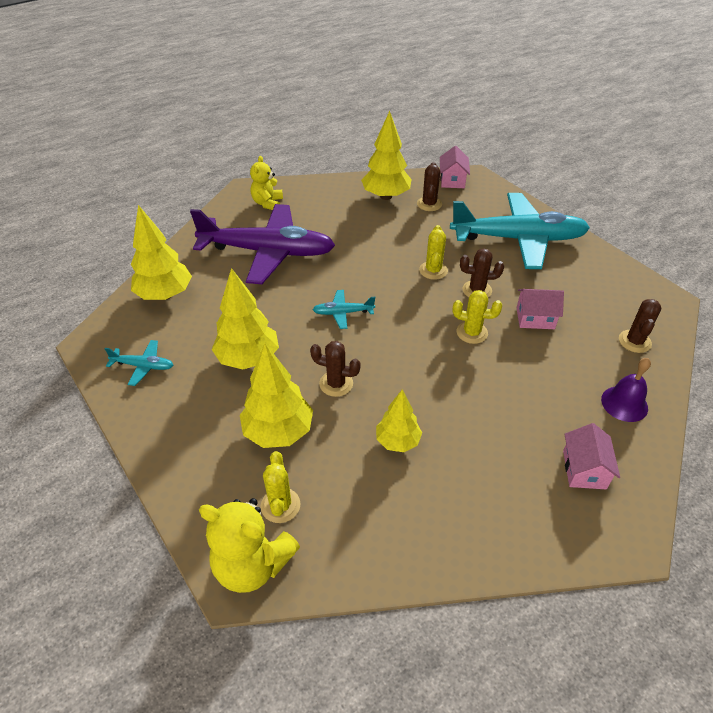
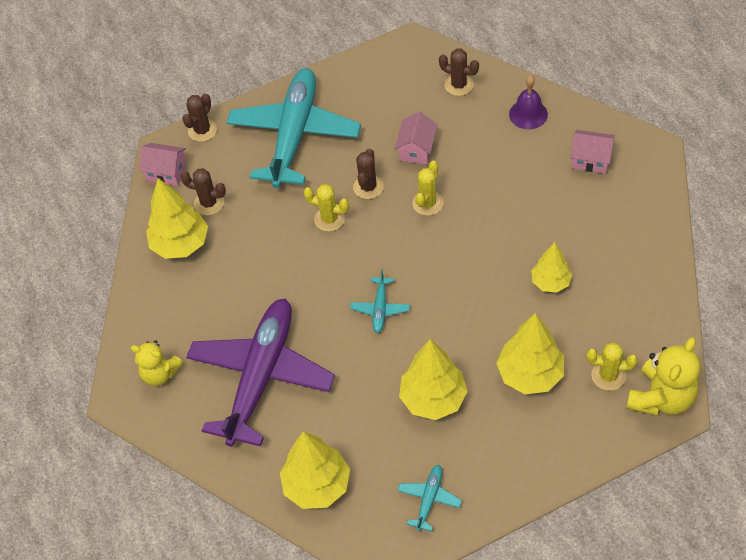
camera: 75 degrees left, 10 degrees up
(336, 384) = (478, 323): brown cactus -> brown cactus (202, 130)

